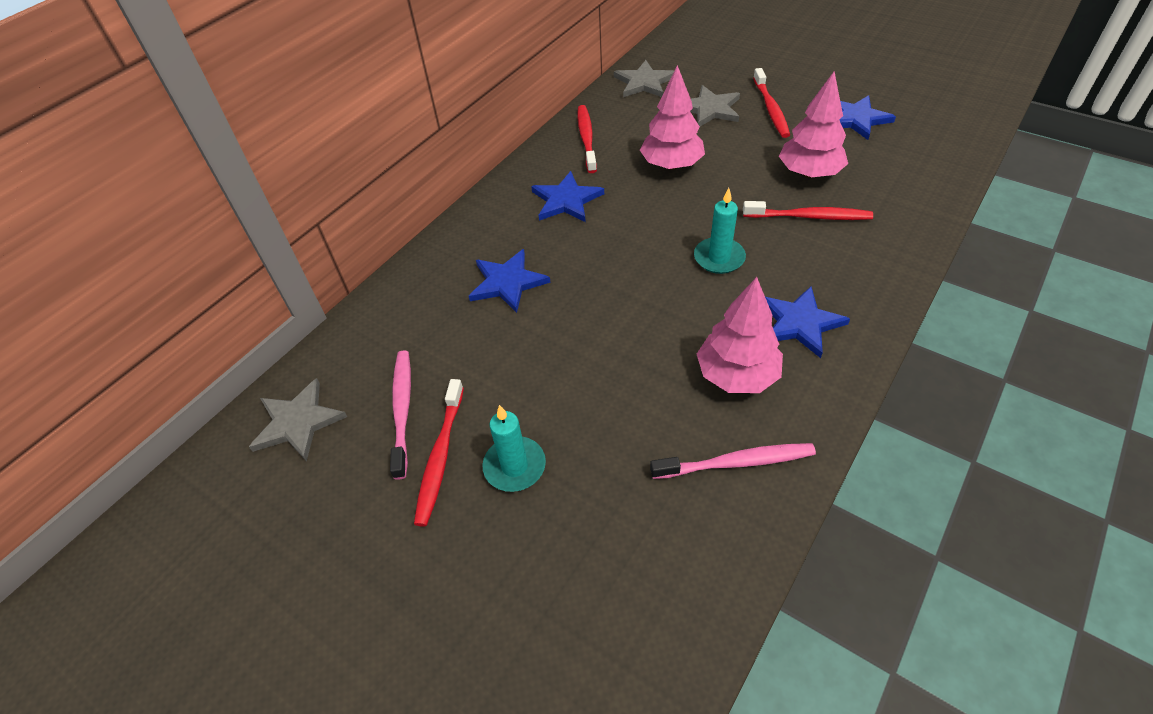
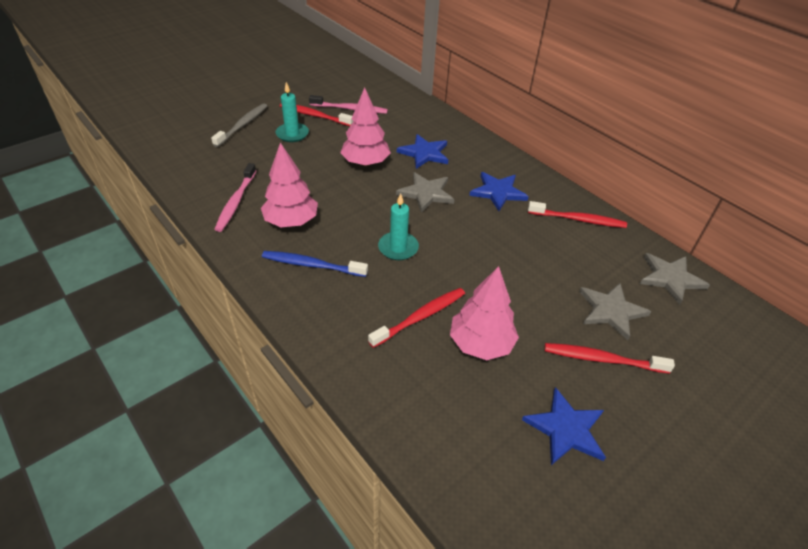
camera: 100 degrees right, 5 degrees down
(298, 422) = (363, 83): grey star -> grey star (426, 193)
(513, 566) = (242, 125): none -> grey toothbrush
(671, 165) = (524, 257): pink tree -> pink tree (365, 163)
(800, 323) = (312, 265): blue star -> blue toothbrush
(808, 216) = (420, 317): red toothbrush -> red toothbrush turned 150 degrees counterclockwise

